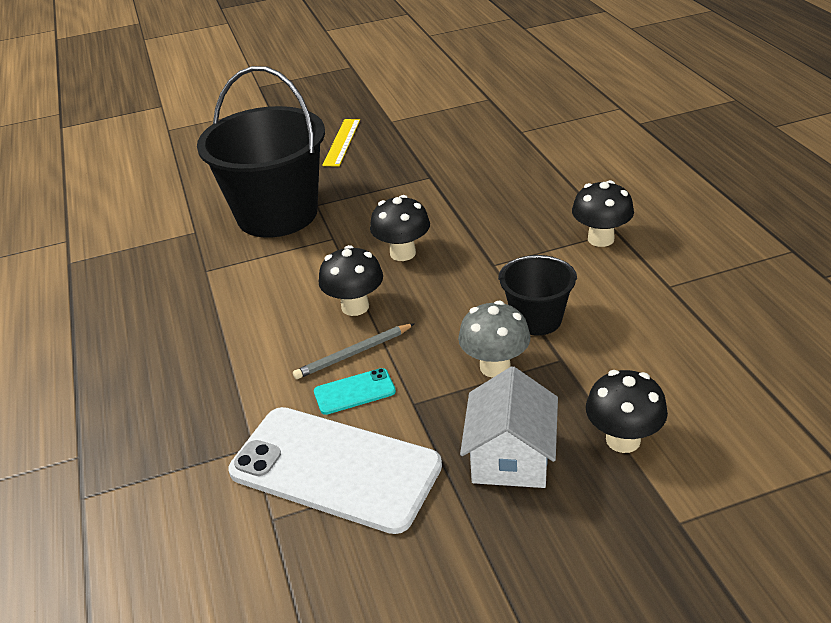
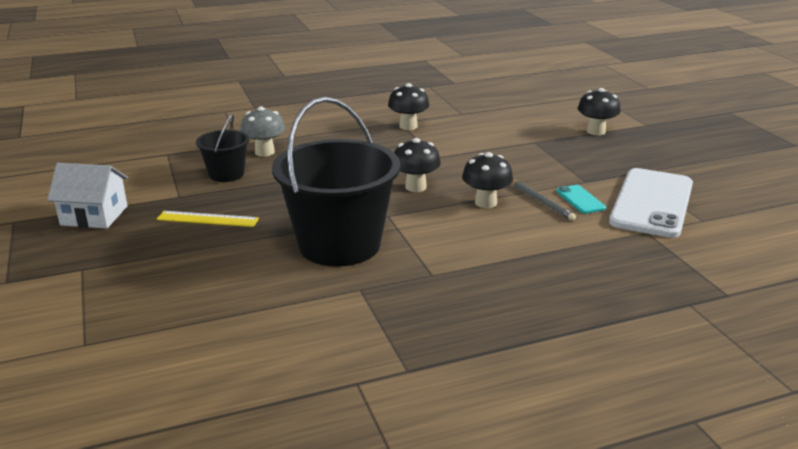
camera: 95 degrees left, 10 degrees down
(495, 367) = (545, 159): grey mushroom -> grey mushroom (264, 152)
(510, 457) = (620, 156): white house -> white house (94, 215)
(537, 319) = (496, 146): black bucket -> black bucket (226, 174)

